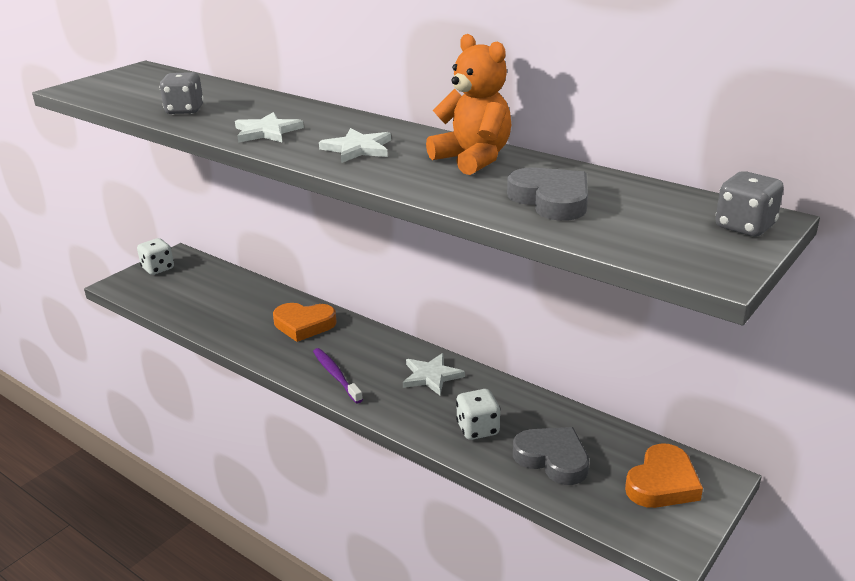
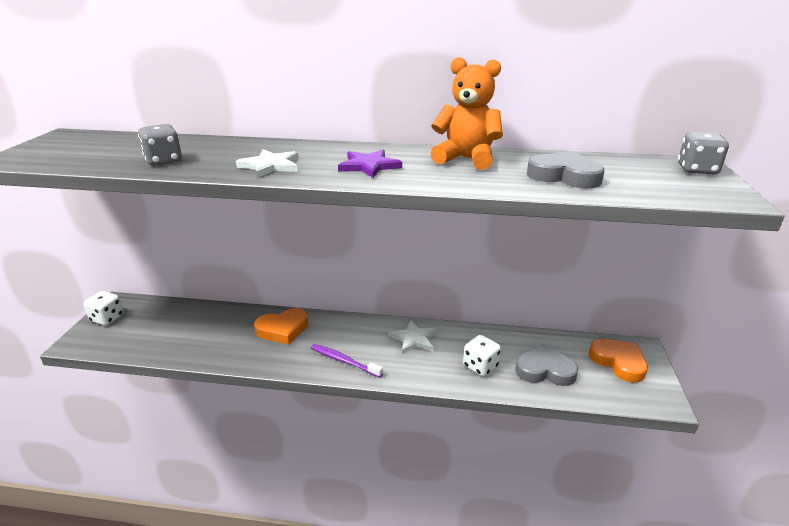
camera: 30 degrees left, 0 degrees up
(357, 148) = (369, 166): white star -> purple star
(662, 483) = (618, 362): orange heart -> orange heart turned 45 degrees counterclockwise

